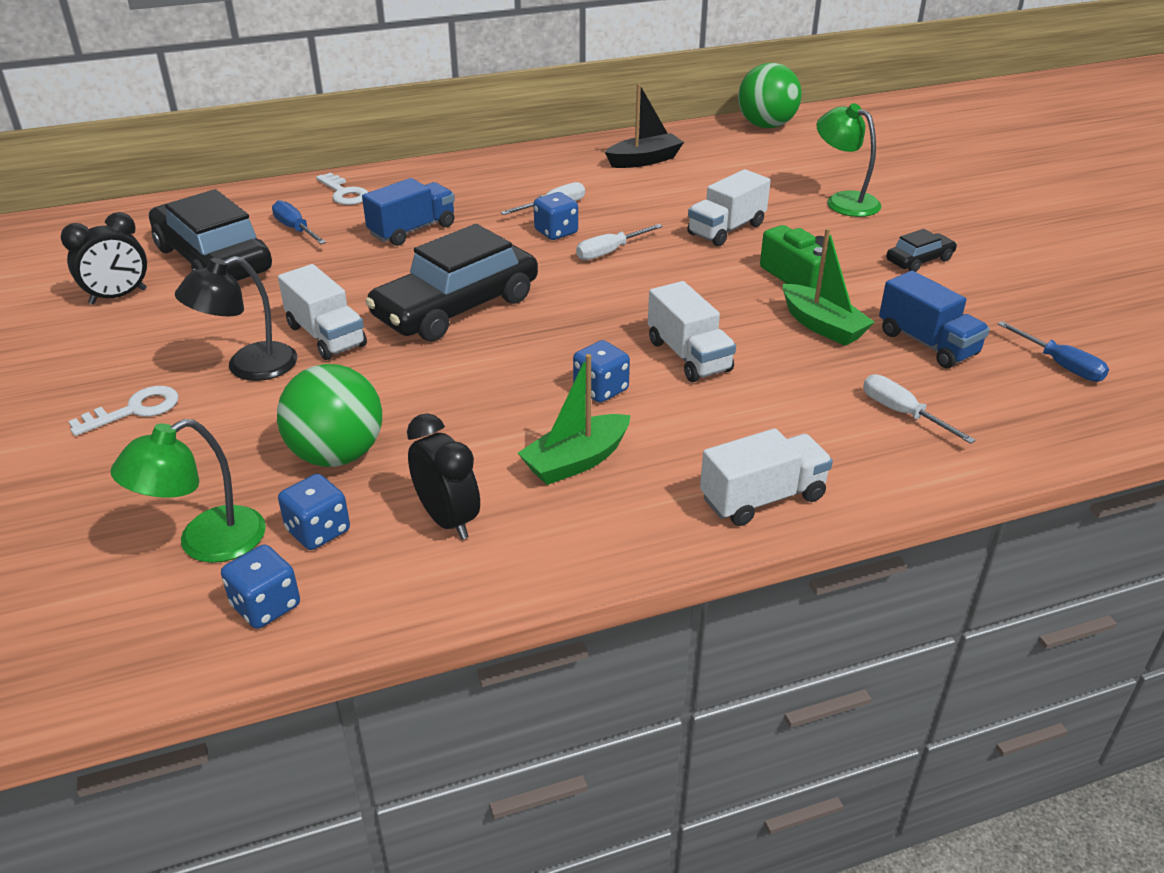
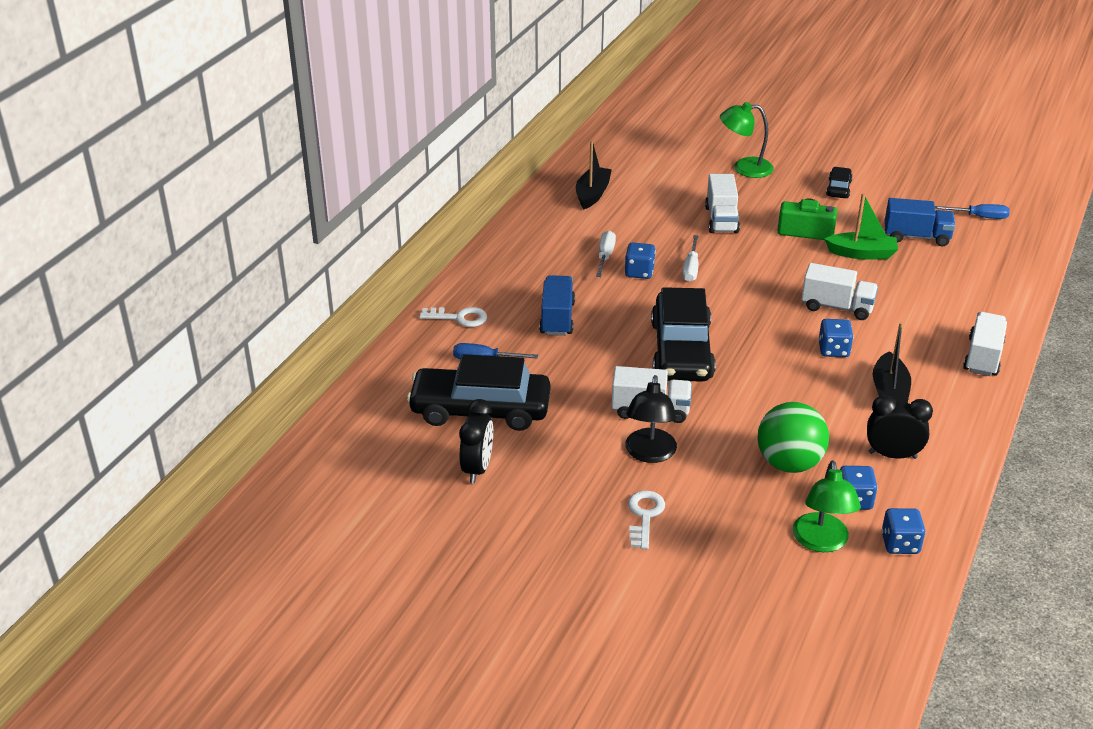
camera: 45 degrees left, 0 degrees up
(576, 461) = (889, 391): green boat -> black boat
(766, 126) = (613, 132): green ball -> none
(902, 413) = (964, 281): white screwdriver -> none

